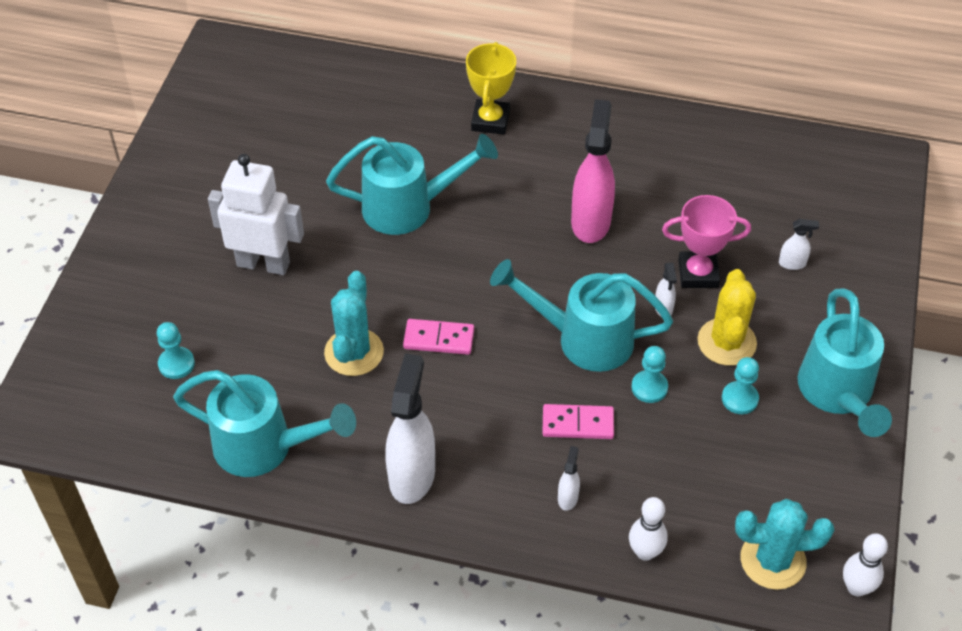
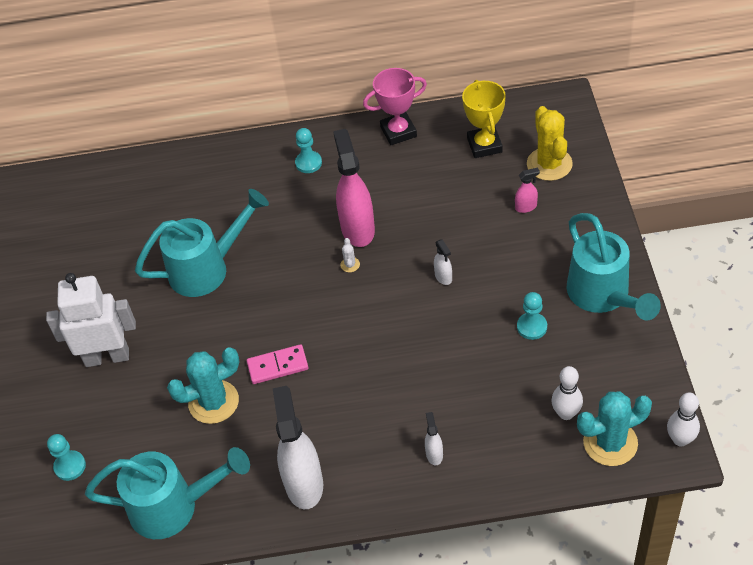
camera: 15 degrees left, 0 degrees up
(354, 352) = (213, 402): turquoise cactus -> turquoise cactus turned 75 degrees clockwise
(490, 121) = (243, 175): yellow trophy -> yellow trophy (484, 145)
(565, 258) = (350, 265): none -> white cactus
(578, 424) = (417, 393): pink domino -> none
(583, 339) = (392, 324): turquoise watering can -> none
(645, 552) = (512, 474): white bowling pin -> white bowling pin (566, 413)
(649, 387) = (459, 343): turquoise pawn -> turquoise pawn (308, 163)
(698, 273) = (458, 240): pink trophy -> pink trophy (398, 132)
(726, 342) = (503, 286): yellow cactus -> yellow cactus (549, 164)
(792, 263) = (526, 207): white spray bottle -> pink spray bottle

